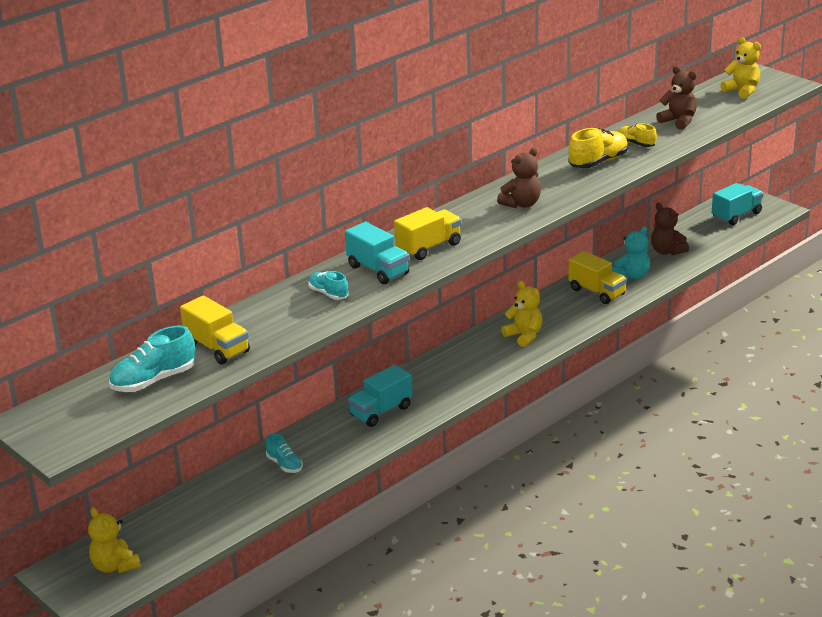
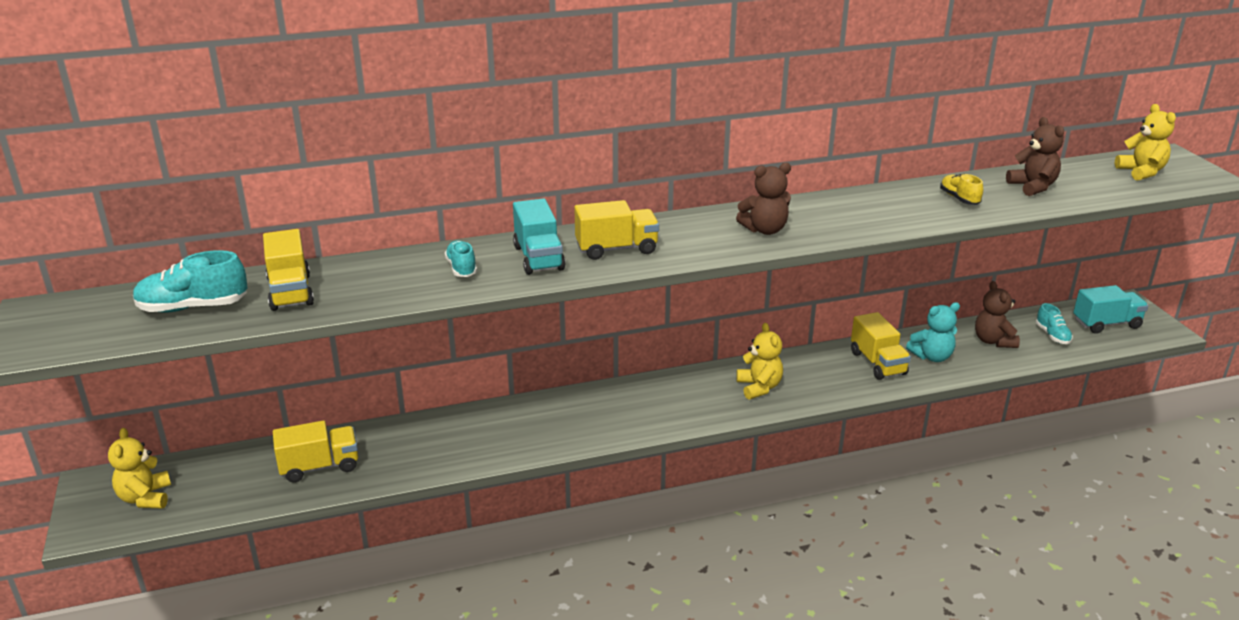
camera: 25 degrees right, 0 degrees up
(235, 498) = (319, 466): none -> yellow truck
(284, 464) = (398, 447): turquoise shoe -> turquoise shoe (1052, 335)
(381, 411) = (541, 422): turquoise truck -> none
(598, 162) = (896, 207): yellow shoe -> none

